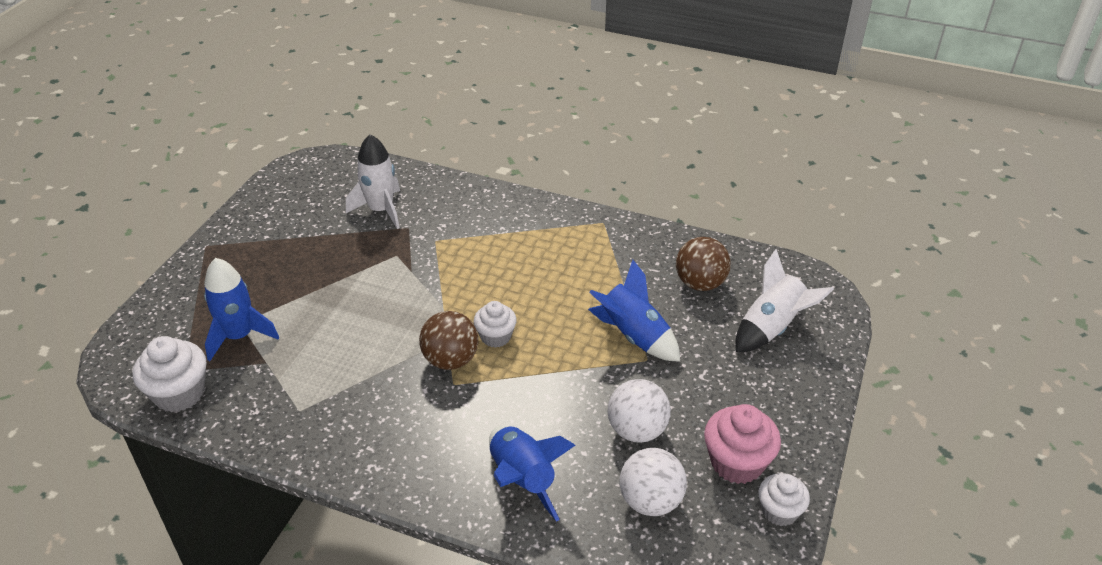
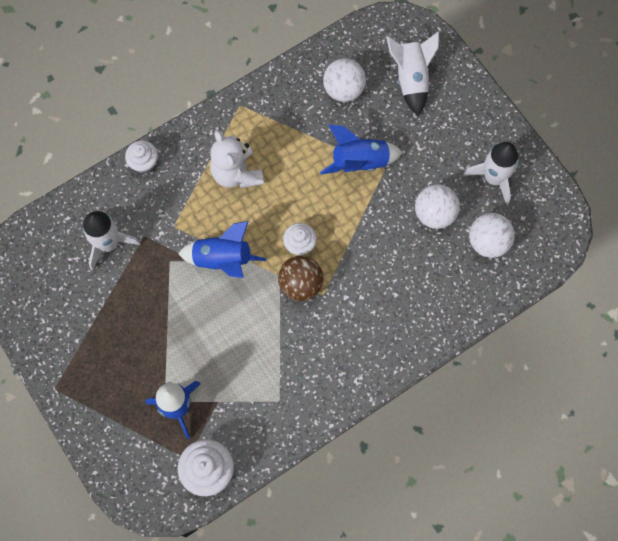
camera: 55 degrees left, 30 degrees up
(522, 479) = (426, 301): blue rocket -> blue rocket (223, 260)
(530, 254) = (236, 173): none -> white teddy bear
(700, 283) = (343, 90): brown ball -> white ball
(737, 462) = (493, 178): pink cupcake -> white rocket
(779, 511) = (538, 182): white cupcake -> white cupcake (144, 163)

